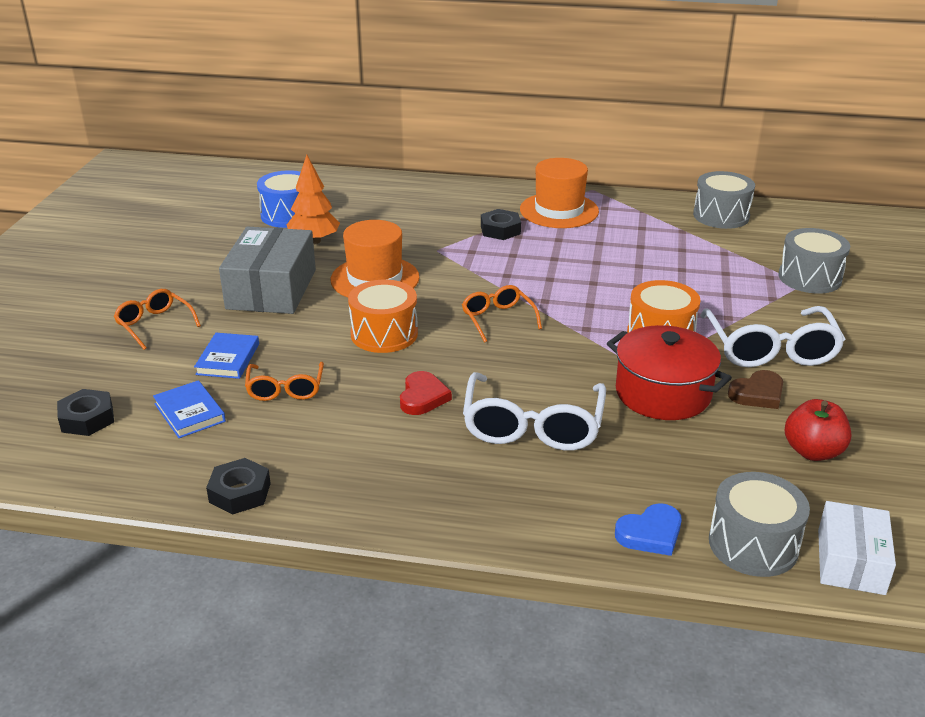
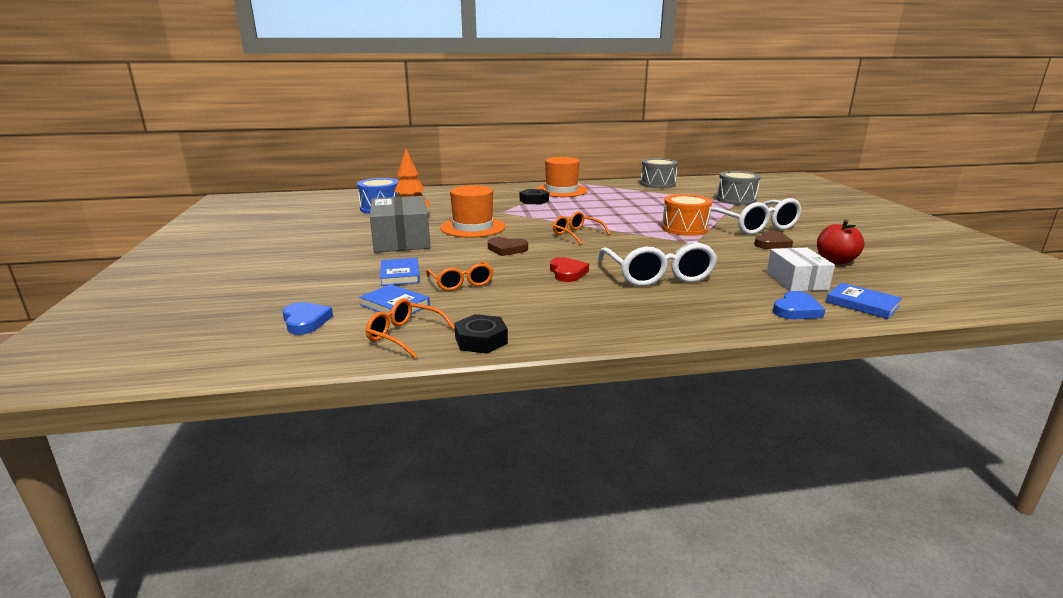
camera: 20 degrees left, 10 degrees down
(87, 419) = (305, 321): black nut -> blue heart
(154, 324) = (322, 266): orange glasses -> orange glasses (404, 335)
(384, 334) = (507, 249): orange drum -> brown heart
(663, 393) = (718, 250): red pot -> none
(753, 544) = (862, 304): grey drum -> blue book
(850, 561) = (925, 301): white box -> white box (796, 281)

